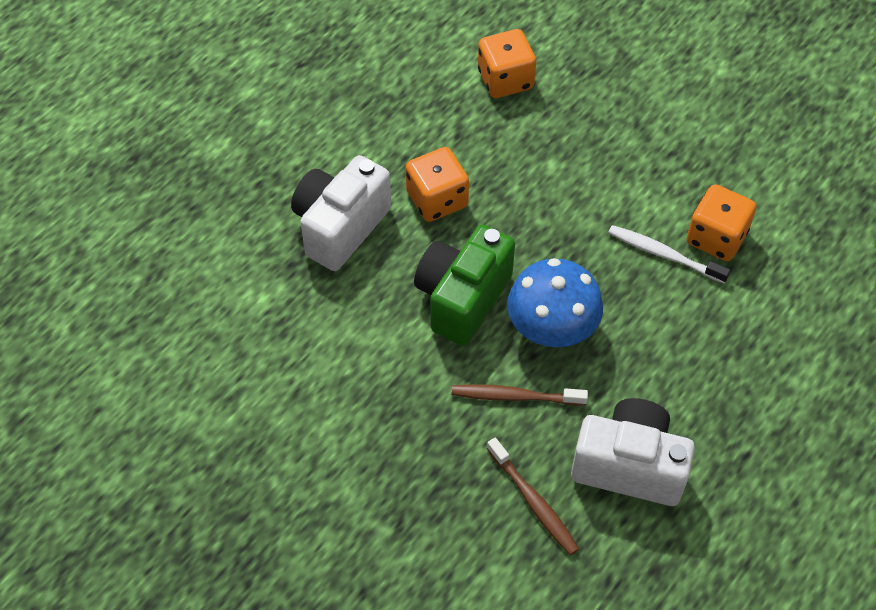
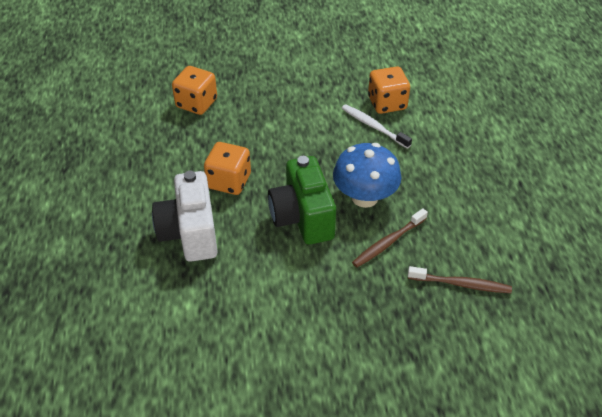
camera: 45 degrees left, 10 degrees down
(629, 466) = (480, 229): white camera -> none
(664, 254) = (373, 126): white toothbrush -> white toothbrush turned 60 degrees clockwise

